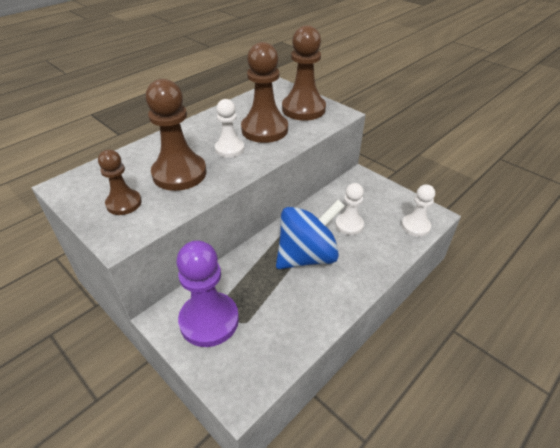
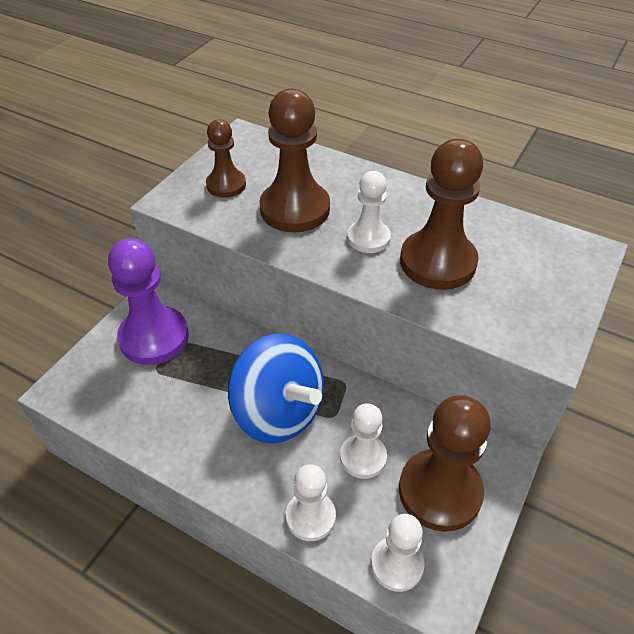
camera: 75 degrees right, 5 degrees up
(303, 109) = (530, 295): brown pawn -> brown pawn (440, 491)
(384, 254) = (310, 517): none -> white pawn

